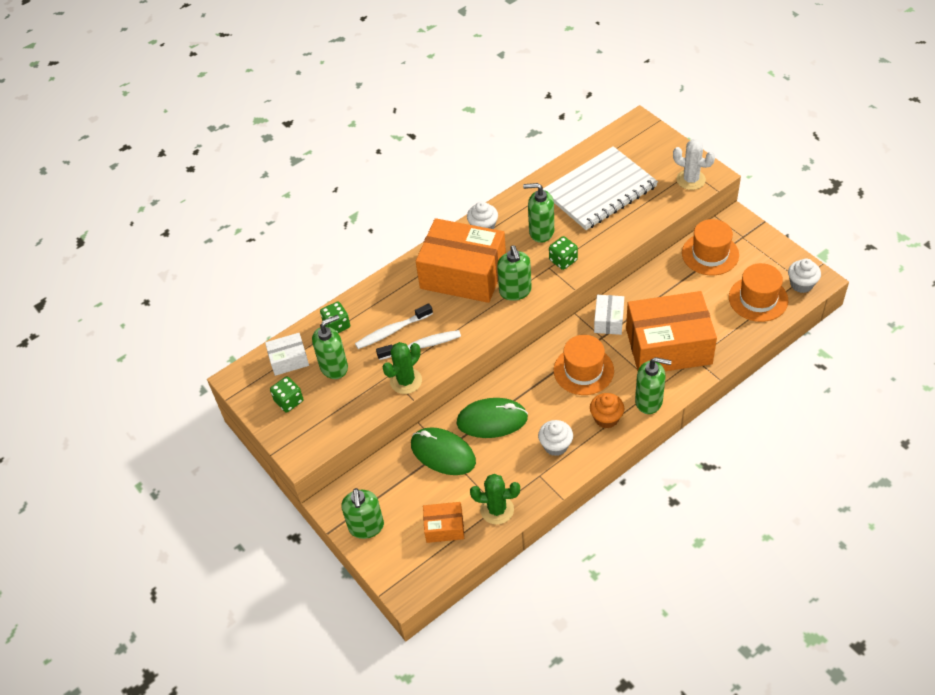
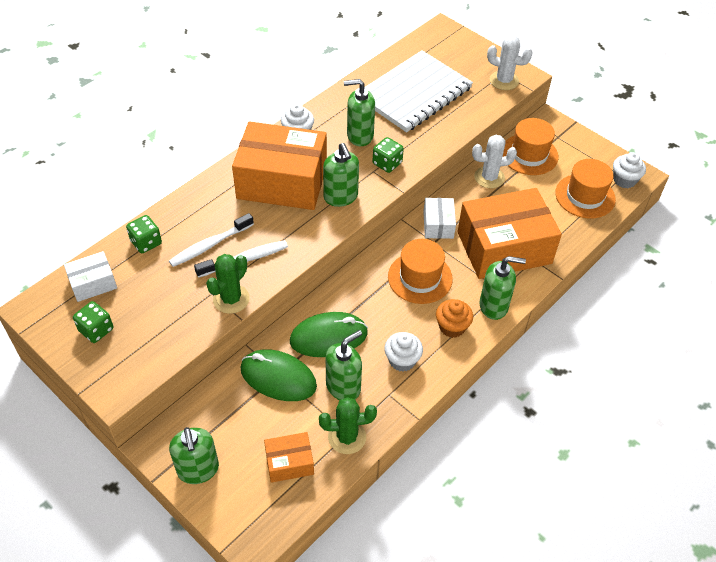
camera: 15 degrees left, 0 degrees up
(334, 367) = (147, 288): green soap dispenser -> green soap dispenser (343, 387)
(666, 276) = (489, 177): none -> white cactus

